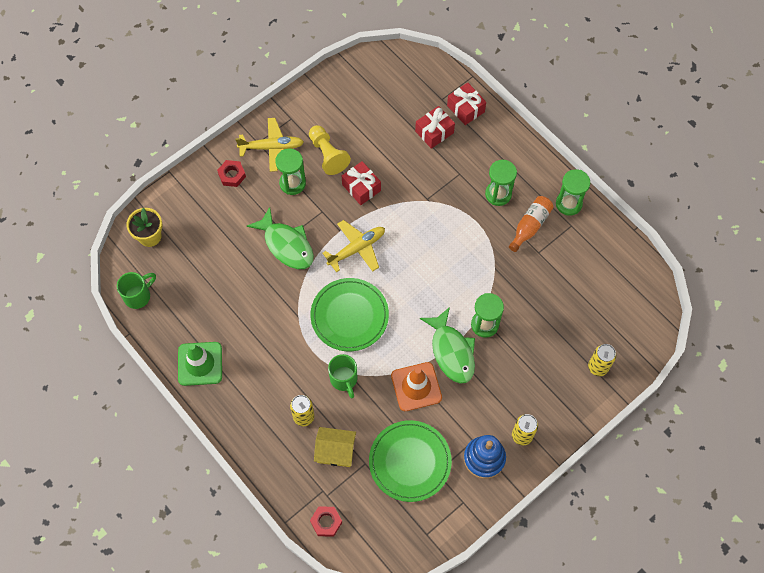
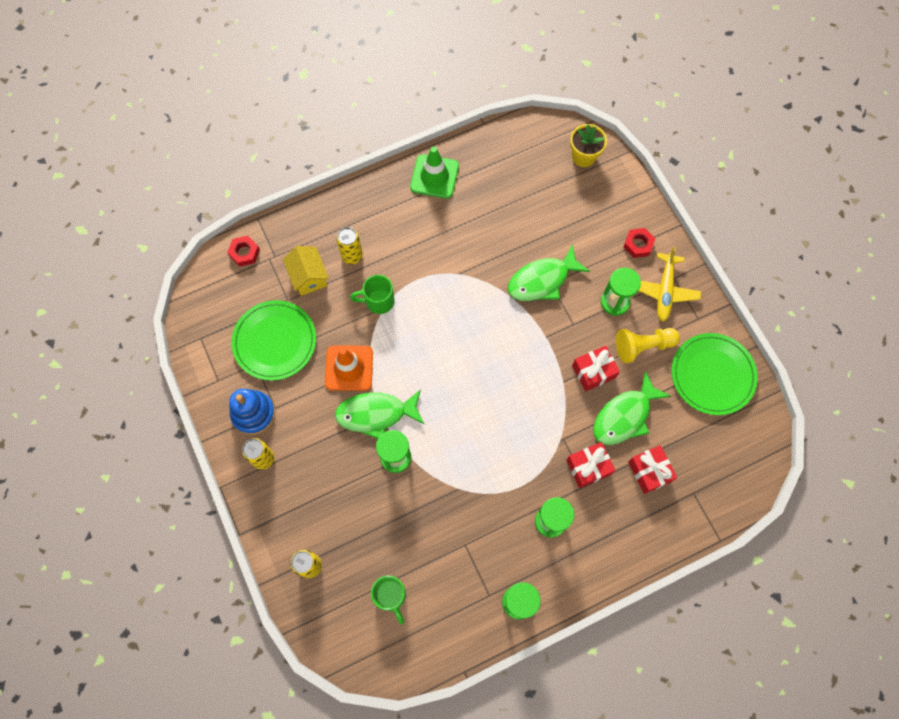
camera: 105 degrees right, 5 degrees up
(138, 296) = (521, 136): green mug -> green mug (391, 596)
(335, 451) = (308, 276): yellow house -> yellow house turned 45 degrees counterclockwise
(349, 316) = (445, 323): green plate -> green plate (712, 375)
(357, 248) = (520, 349): yellow plane -> none
(393, 157) = (625, 416): none -> green fish
(465, 108) = (675, 518): red gift -> red gift (588, 467)
(530, 226) = (500, 546): orange bottle -> none

